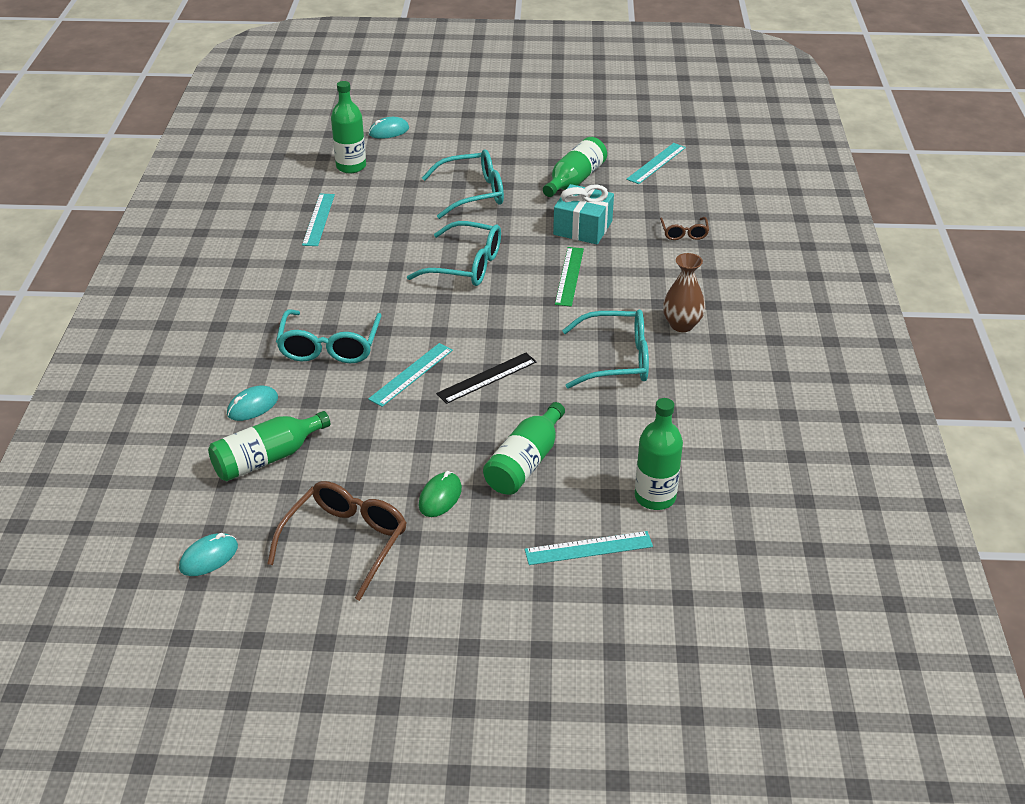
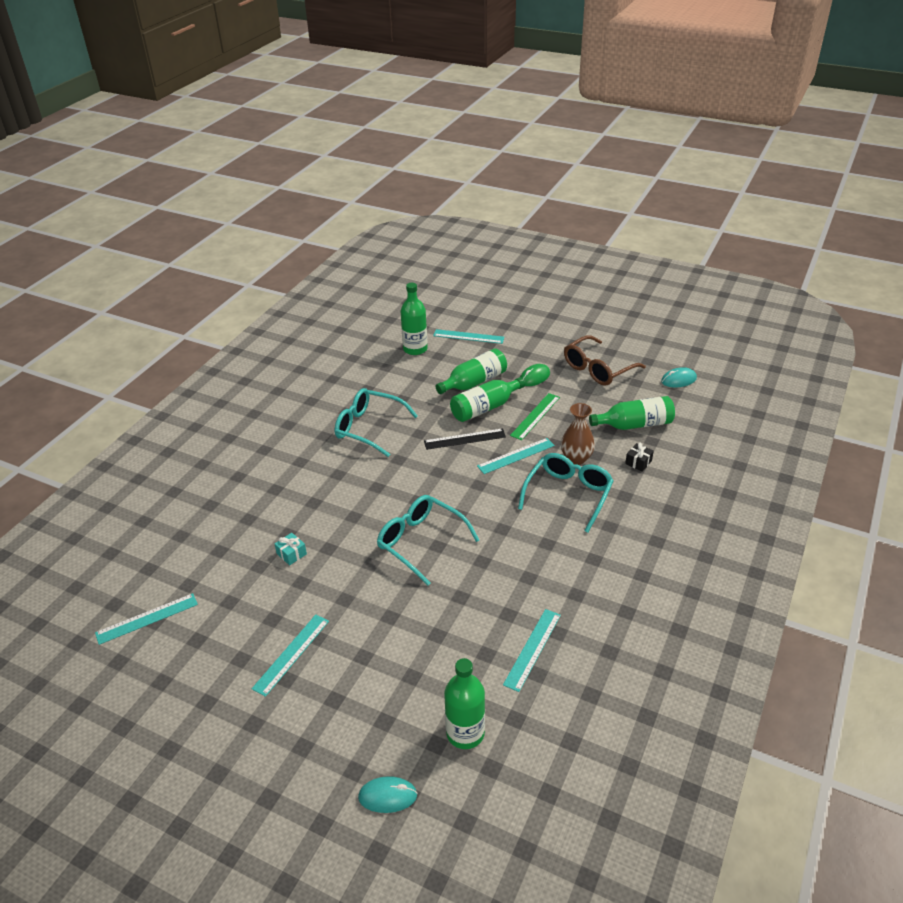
camera: 155 degrees left, 0 degrees up
(252, 406) = (638, 462): turquoise mouse -> black gift
(473, 193) = (357, 636): turquoise glasses -> none
(517, 172) = (291, 654): none -> turquoise ruler
(569, 276) = (345, 505): green ruler -> green ruler (535, 416)
(575, 180) = (246, 620): green bottle -> green bottle (485, 408)
(583, 228) = (291, 554): turquoise gift -> turquoise gift, size x0.48
(681, 325) = (302, 440): brown vase -> brown vase (576, 458)
(684, 233) = (215, 520): brown glasses -> none

